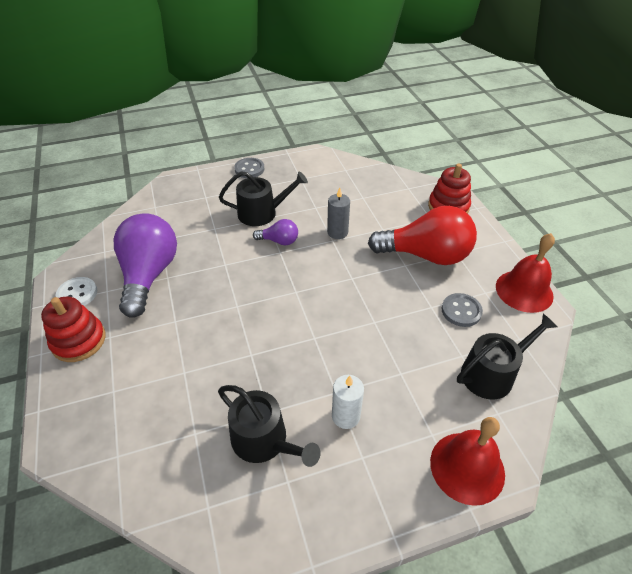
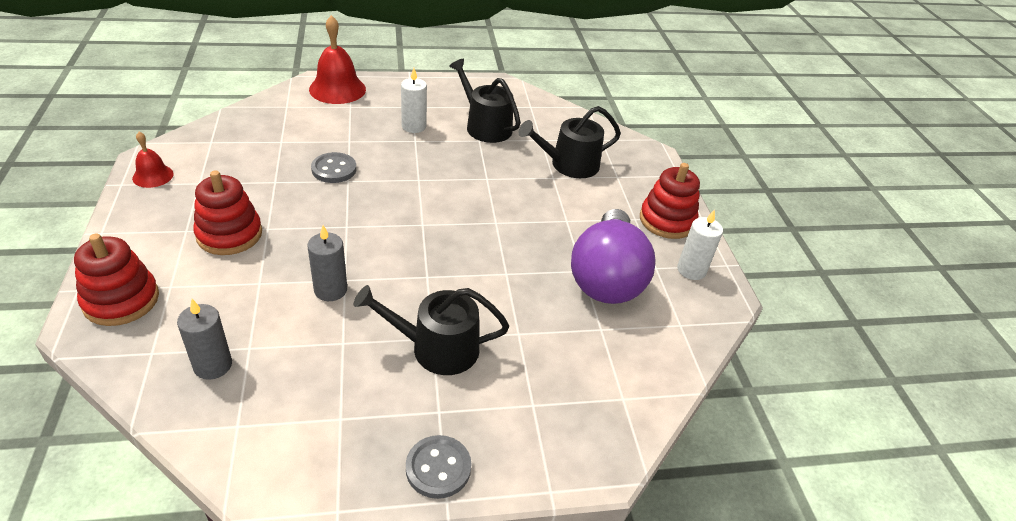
camera: 175 degrees left, 5 degrees down
(77, 294) = (691, 270): white button -> white candle
(279, 241) = (423, 292): purple light bulb -> none
(374, 188) = (213, 365): none -> grey candle
(426, 255) = (229, 234): red light bulb -> red stacking toy
(461, 311) = (246, 172): grey button -> grey button (334, 169)
(492, 373) = (265, 126): black watering can -> black watering can (569, 164)
(524, 291) = (153, 176): red bell -> red bell, size x0.56

